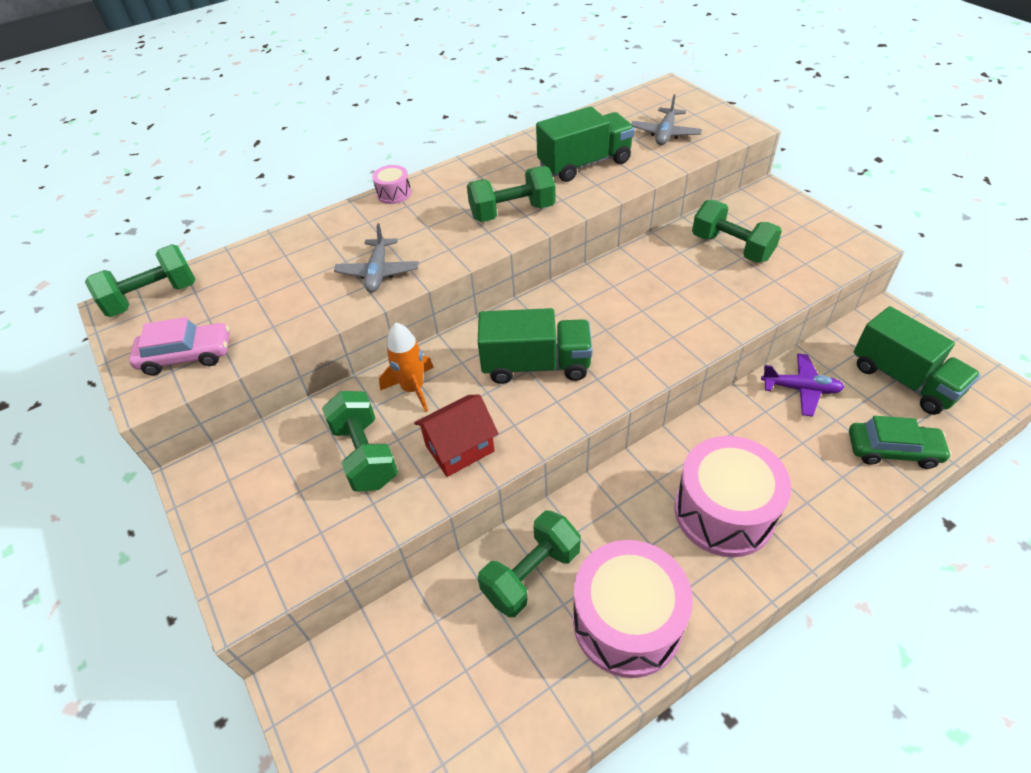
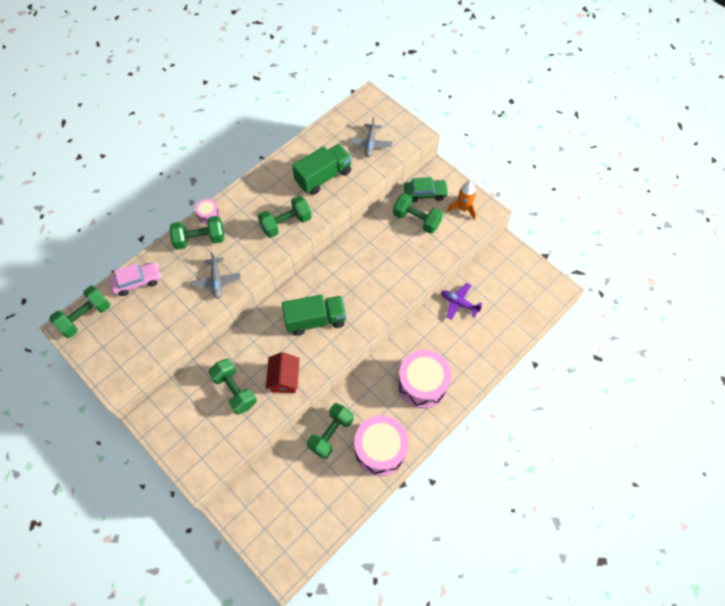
camera: 15 degrees left, 15 degrees up
(187, 355) = (124, 355): pink car -> pink car (137, 281)
(370, 219) = (200, 239): none -> green dumbbell
(413, 388) = (250, 345): orange rocket -> orange rocket (463, 208)
(459, 448) = (284, 379): red house -> red house turned 45 degrees counterclockwise
(800, 389) = (459, 303): purple plane -> purple plane turned 150 degrees counterclockwise
(893, 450) = (504, 335): green car -> green car (425, 193)
(903, 380) = (512, 290): green truck -> none

